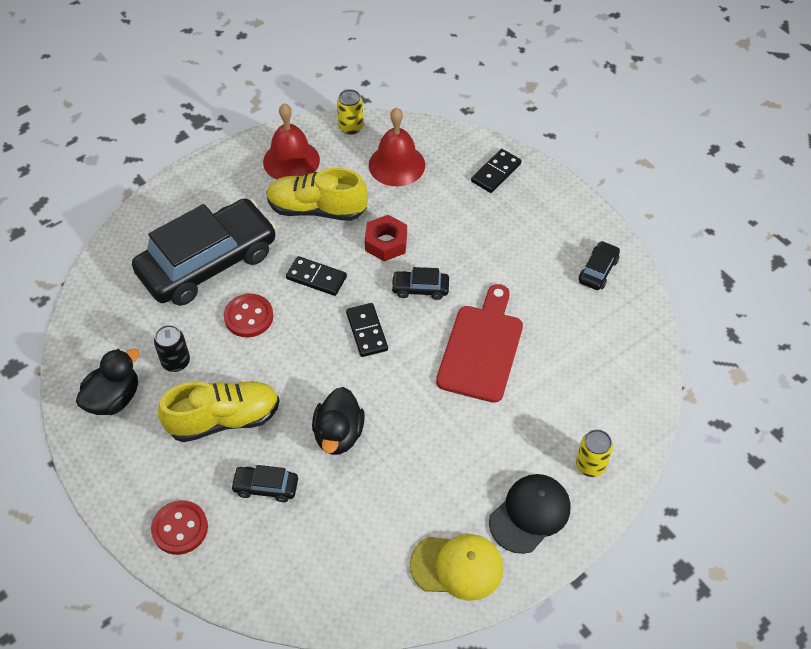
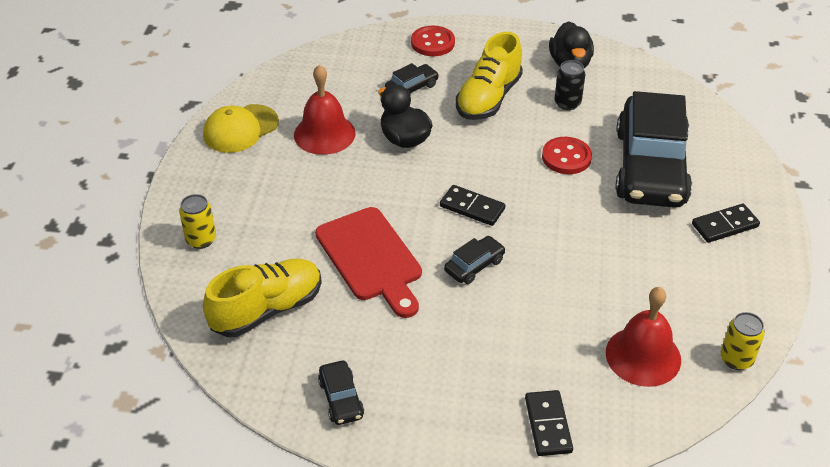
camera: 135 degrees right, 10 degrees down
(291, 160) = (728, 285): red bell -> red bell (324, 134)
(316, 277) = (562, 215): black domino -> black domino (725, 225)
(317, 209) = (643, 263): yellow shoe -> yellow shoe (267, 310)
(386, 243) = (550, 280): red nut -> none
(530, 514) = (219, 183): black cap -> none

